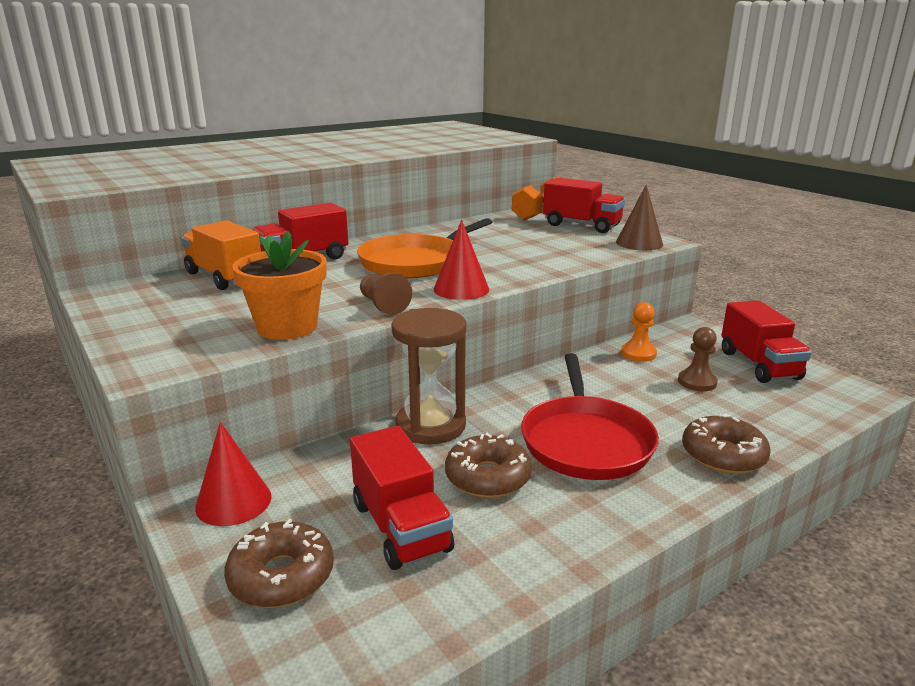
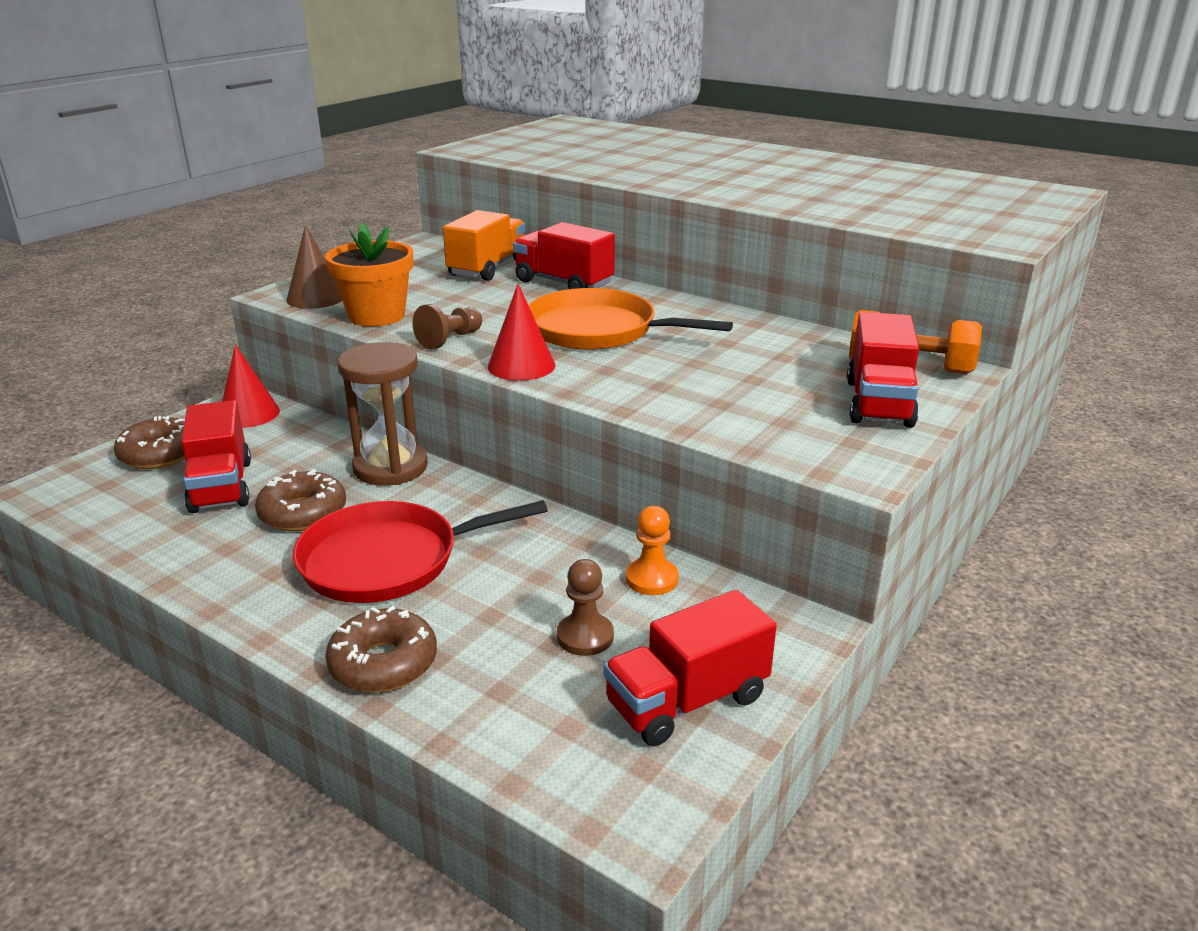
camera: 70 degrees right, 5 degrees up
(400, 527) = (221, 486): red truck -> red truck turned 60 degrees counterclockwise
(639, 243) = (827, 455): brown cone -> brown cone (316, 298)

